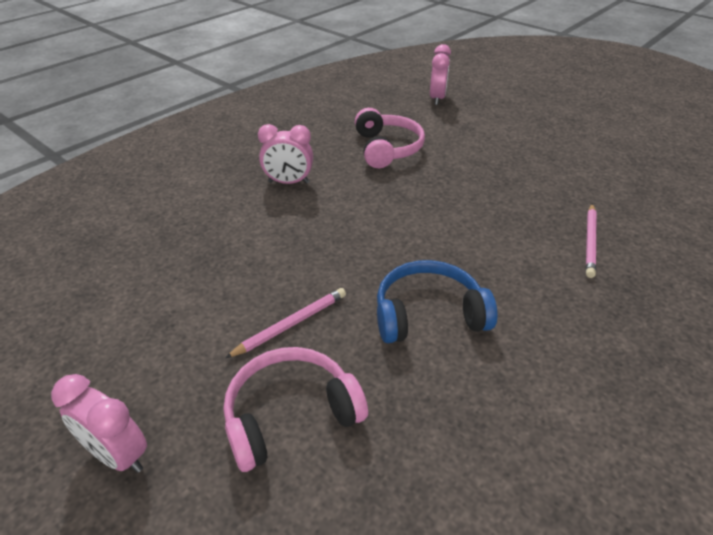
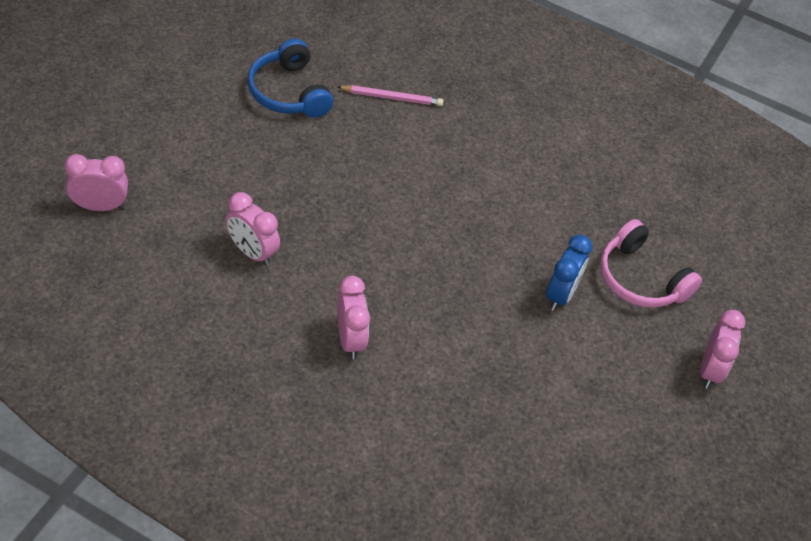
camera: 110 degrees left, 10 degrees up
(291, 324) = (560, 295): pink pencil -> blue clock
(387, 148) = (252, 252): pink headphones -> pink clock
(428, 314) = (517, 206): blue headphones -> blue headphones (288, 92)

